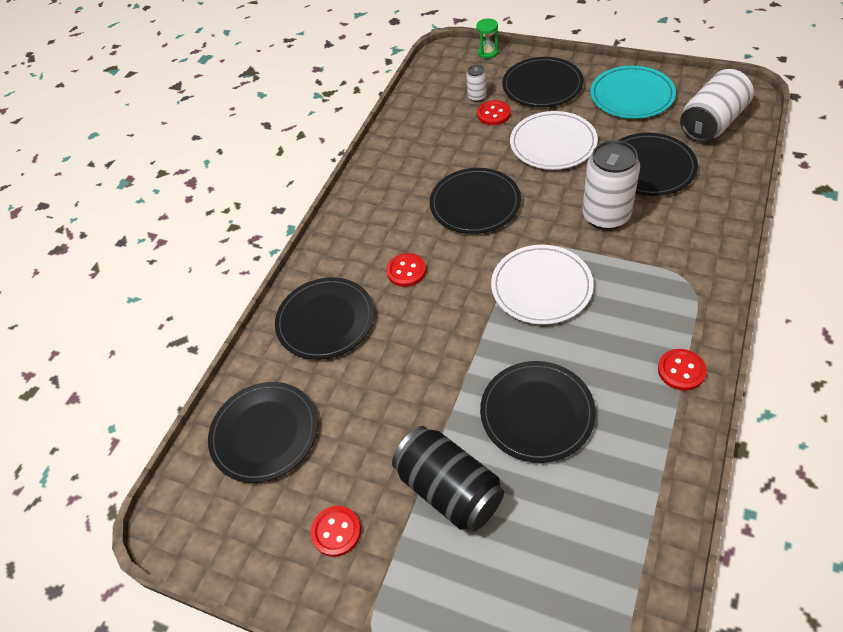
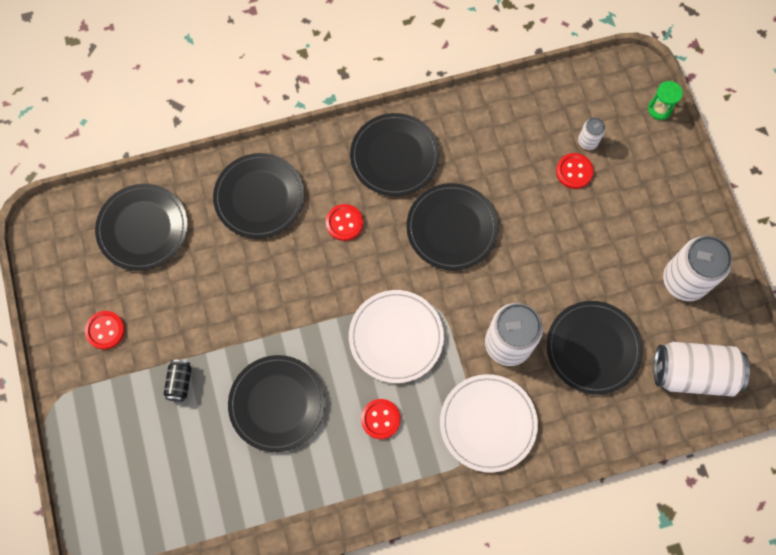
camera: 45 degrees right, 20 degrees up
(449, 490) = (180, 382): black can -> black can, size x0.47
(542, 85) = (644, 190): black plate -> black plate (394, 156)
(553, 143) = (569, 247): white plate -> white plate (488, 423)
(632, 95) = (684, 280): turquoise plate -> white can
(681, 370) = (381, 487): red button -> red button (380, 419)

